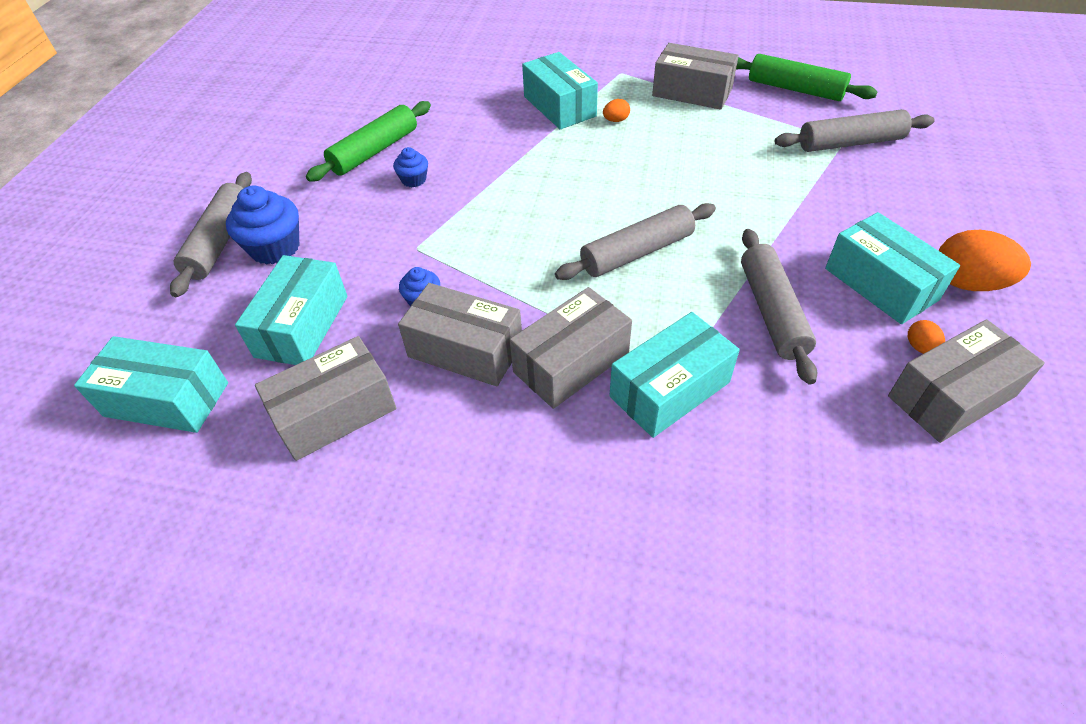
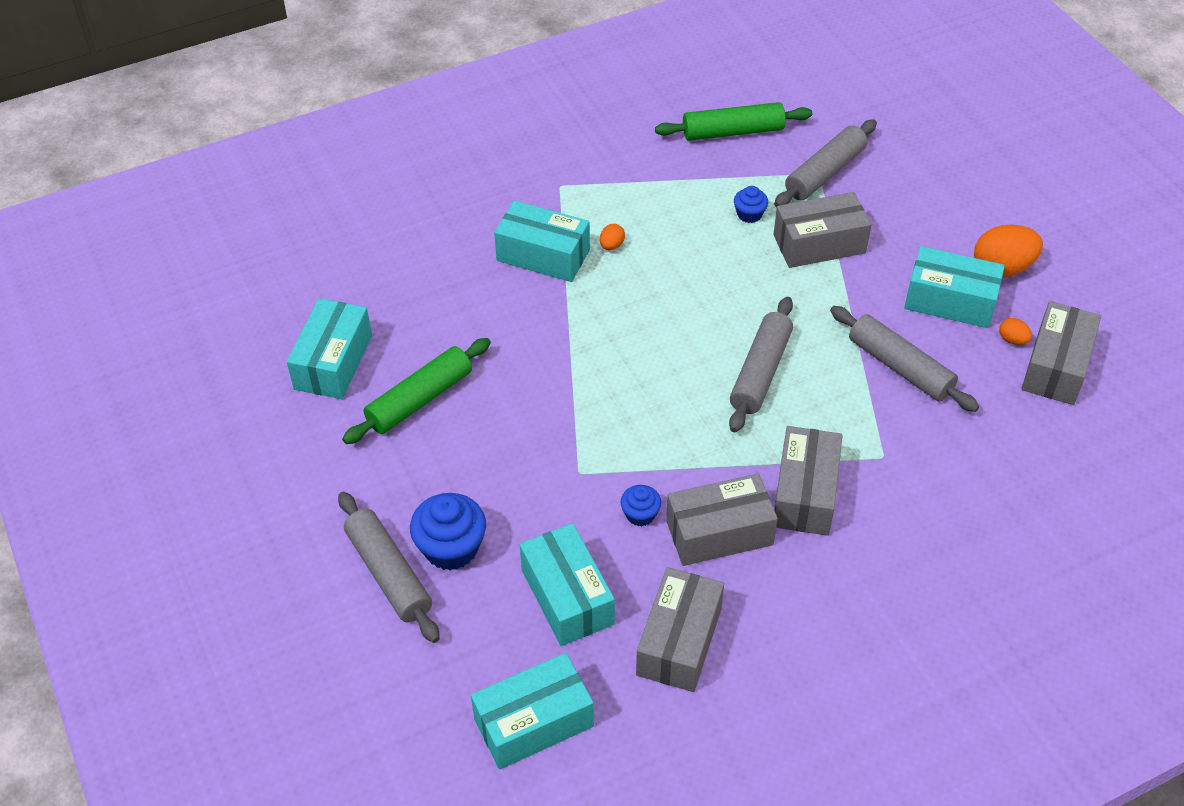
camera: 40 degrees left, 0 degrees up
(374, 151) = (419, 399): green rolling pin -> green rolling pin turned 45 degrees clockwise
(414, 180) = (496, 408): blue cupcake -> blue cupcake (749, 214)
(669, 389) = (888, 471): turquoise box -> turquoise box (333, 362)
(692, 92) = (648, 178): grey box -> grey box (819, 244)

